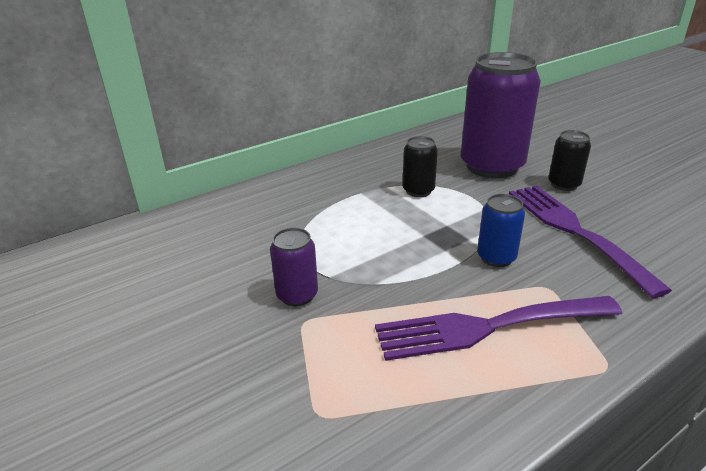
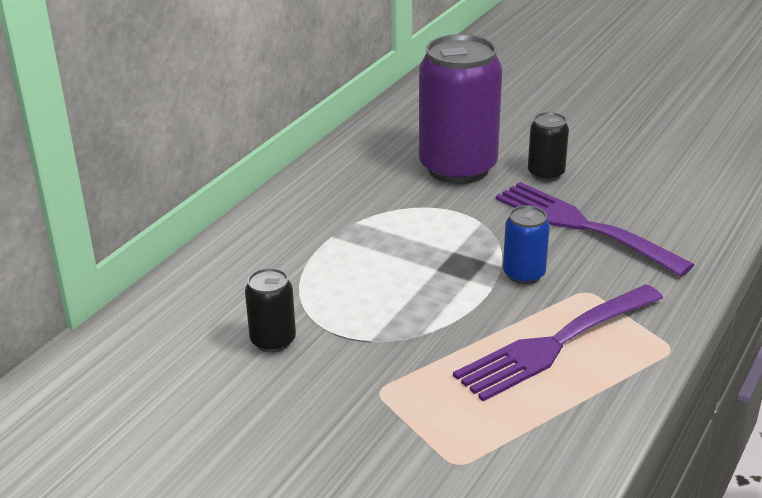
camera: 25 degrees left, 0 degrees up
(297, 295) = (351, 368): purple can -> none
(418, 191) = (395, 218): black can -> black can (273, 341)

